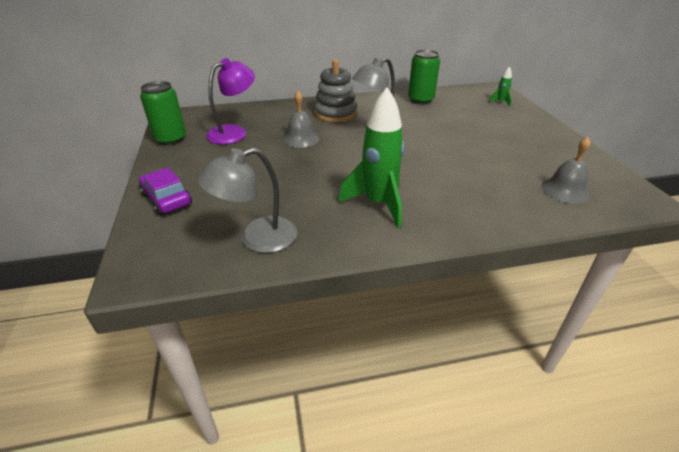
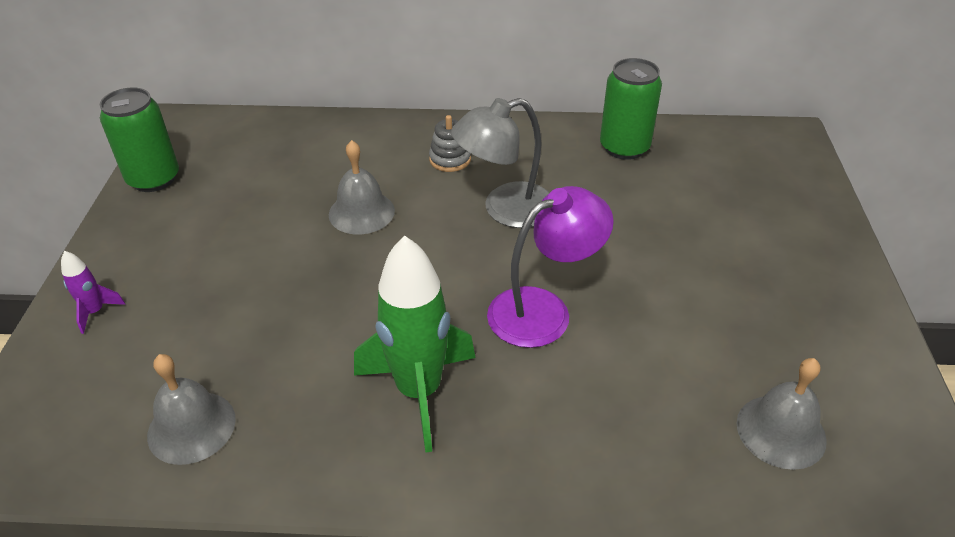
camera: 15 degrees right, 5 degrees up
(167, 199) = (95, 312): purple car -> purple rocket
(234, 132) = (258, 179): purple lamp -> purple lamp (543, 310)
(257, 239) = (191, 427): grey lamp -> grey bell
(335, 113) = (450, 159): grey stacking toy -> grey stacking toy, size x0.53
(500, 102) = (780, 176): green rocket -> none

